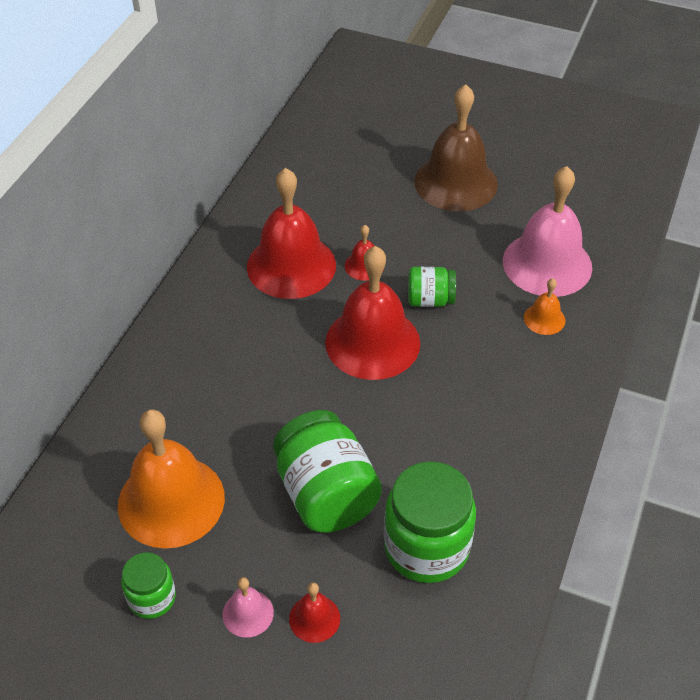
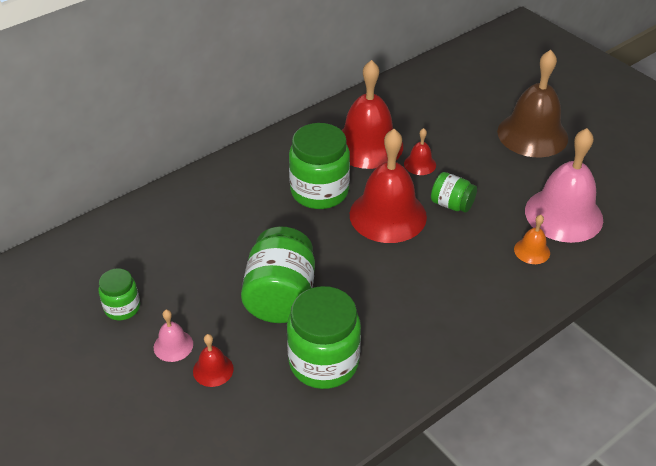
camera: 30 degrees right, 5 degrees down
(171, 501) = (178, 256): orange bell -> none
(278, 346) = (319, 191): none -> green jar

